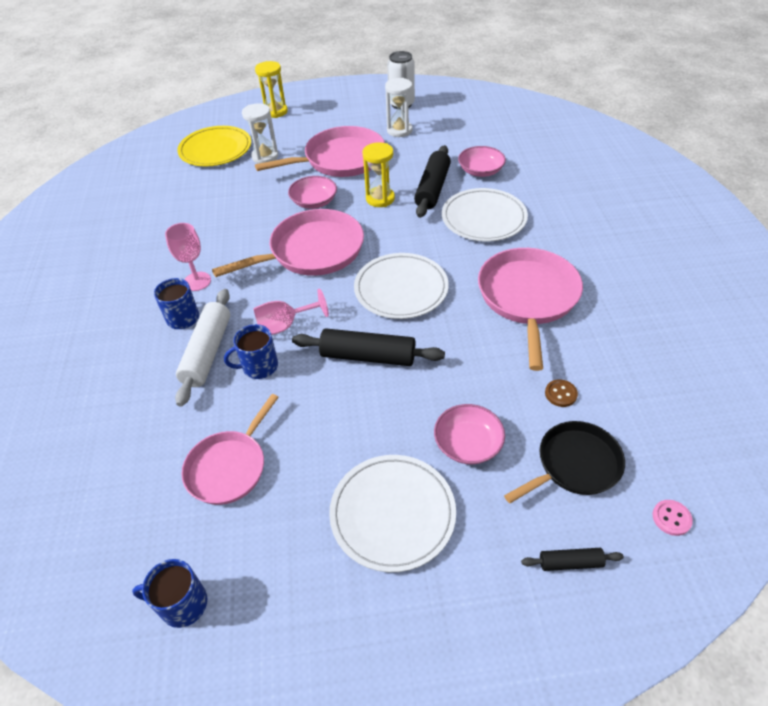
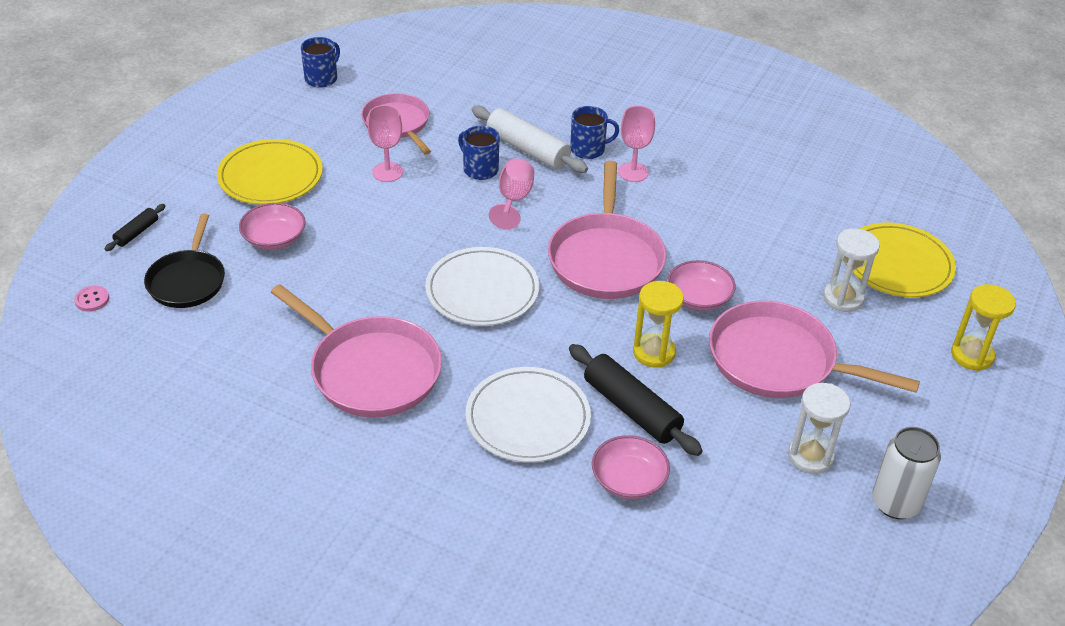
camera: 120 degrees right, 5 degrees down
(259, 366) = (480, 169): blue mug -> blue mug turned 60 degrees counterclockwise
(312, 425) = (387, 172): none -> pink goblet
(340, 159) = (778, 361): pink pan -> pink pan turned 105 degrees clockwise
(368, 356) = (421, 230): black rolling pin -> none
(392, 513) = (270, 176): white plate -> yellow plate
(560, 394) = (248, 316): brown button -> none

